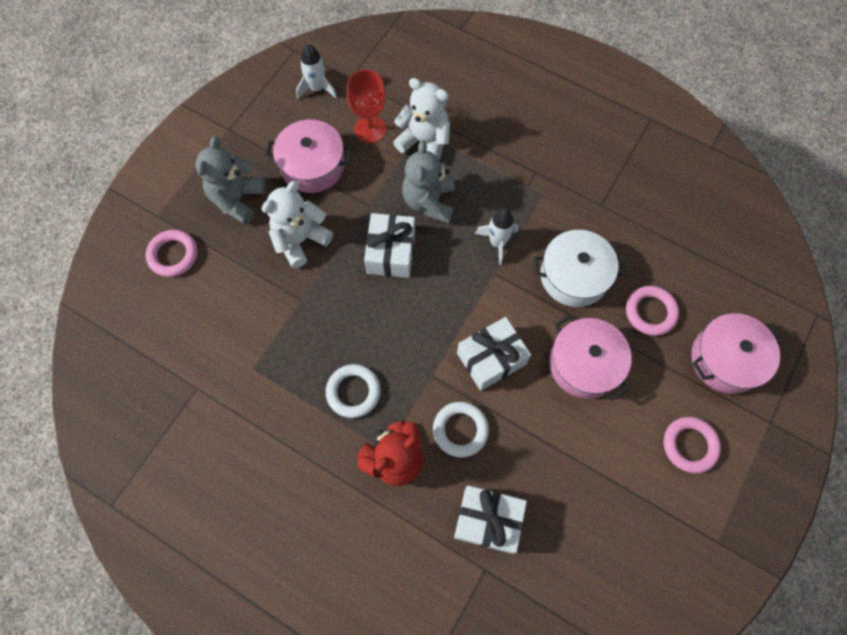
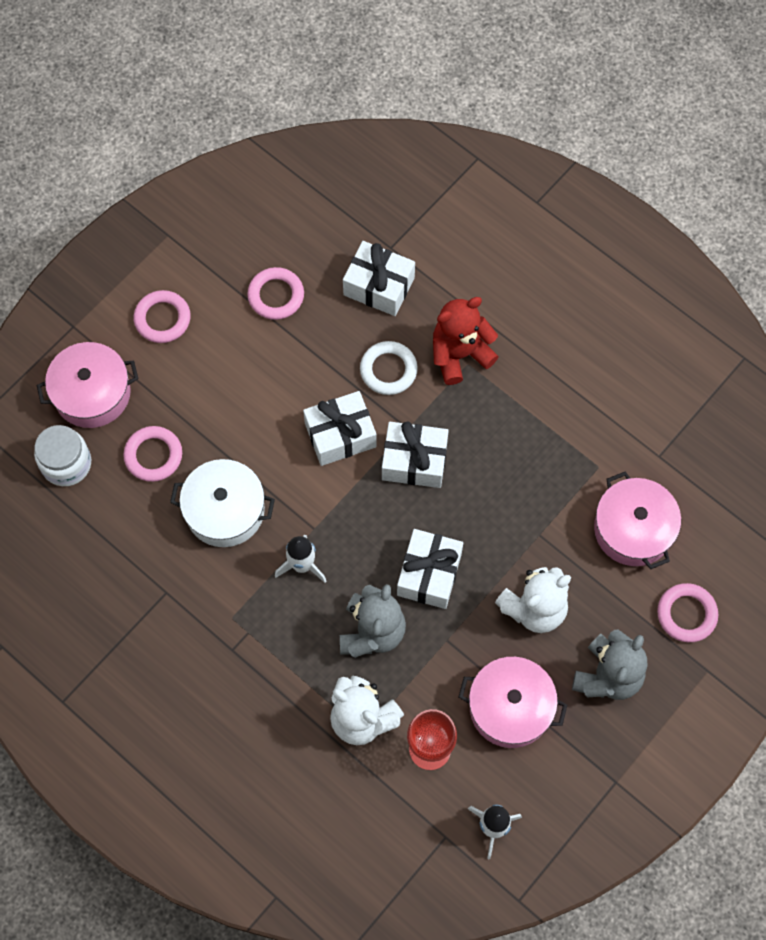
camera: 170 degrees left, 0 degrees up
(353, 392) = (493, 425): white ring -> none
(420, 346) = (414, 461): none -> white gift
(584, 364) = (243, 413): pink pot -> pink pot (633, 529)
(588, 491) = (276, 296): none -> pink ring
(722, 293) = (66, 463): none -> white jar

